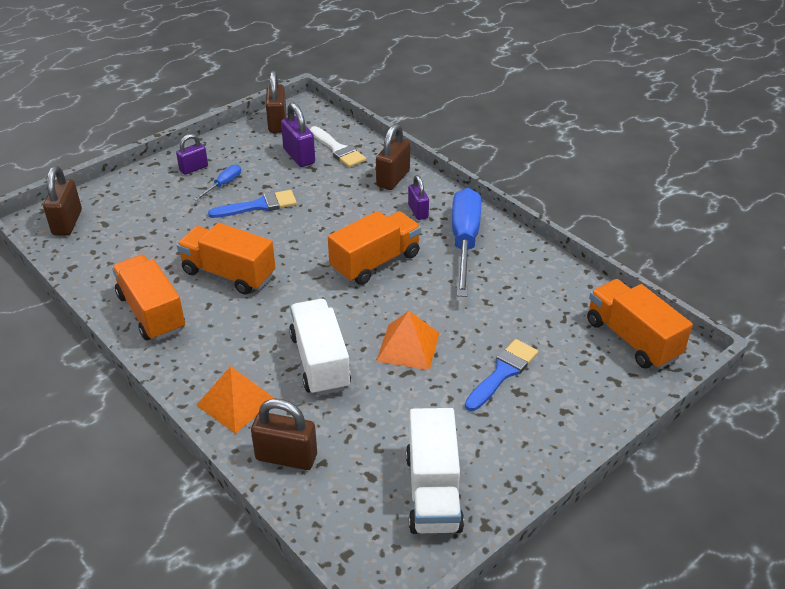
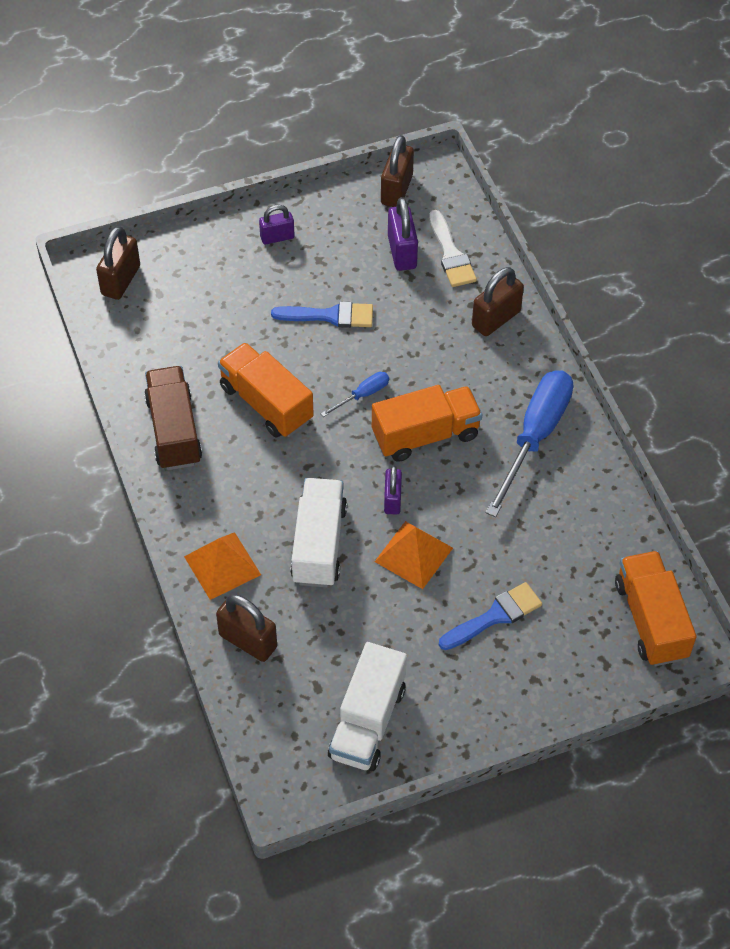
camera: 20 degrees right, 15 degrees up
(151, 312) = (174, 430): orange truck -> brown truck
(223, 184) = (302, 272): blue screwdriver -> blue screwdriver (363, 395)
(418, 211) = (503, 377): purple padlock -> purple padlock (392, 500)

